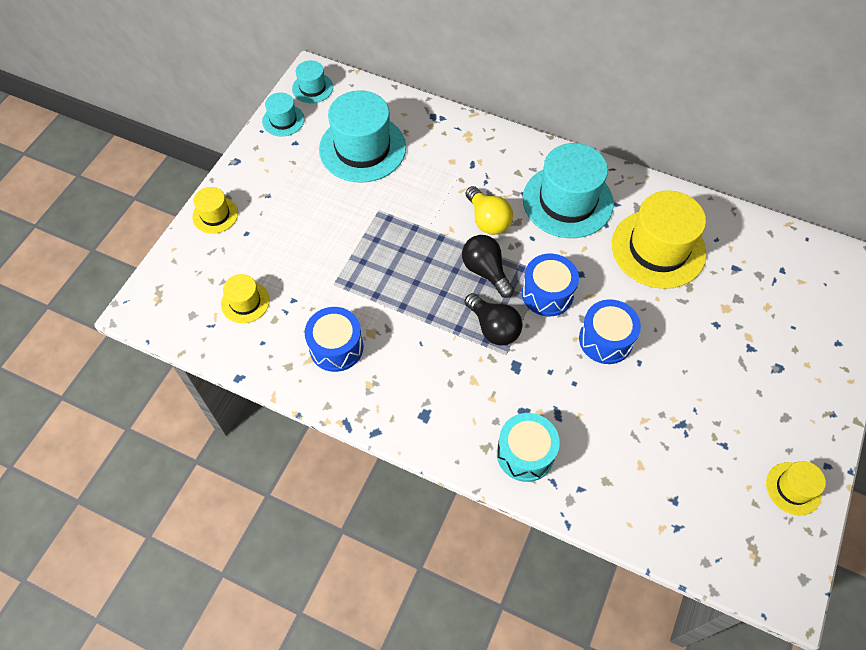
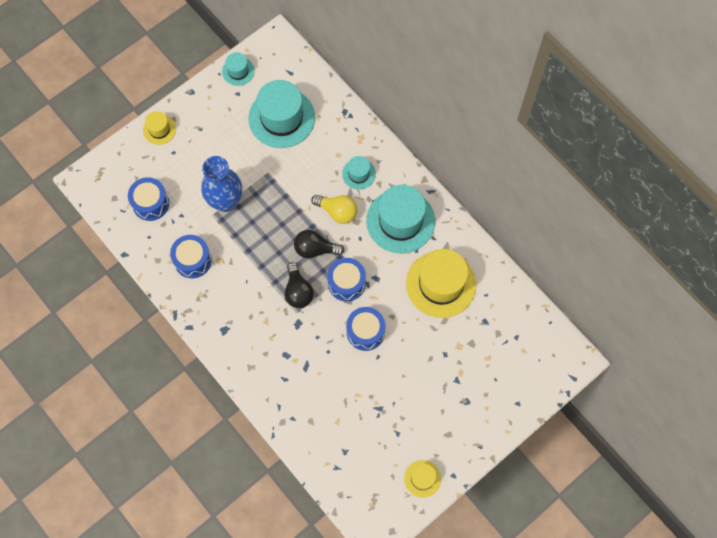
camera: 25 degrees right, 10 degrees up
(245, 302) = (150, 203): yellow hat -> blue drum
(312, 88) = (271, 51): turquoise hat -> turquoise hat (358, 174)
(343, 262) = (225, 201): none -> blue vase
(485, 271) = (315, 249): black light bulb -> black light bulb turned 75 degrees counterclockwise
(488, 220) = (337, 212): yellow light bulb -> yellow light bulb turned 60 degrees counterclockwise
(525, 453) = (272, 382): turquoise drum -> none

